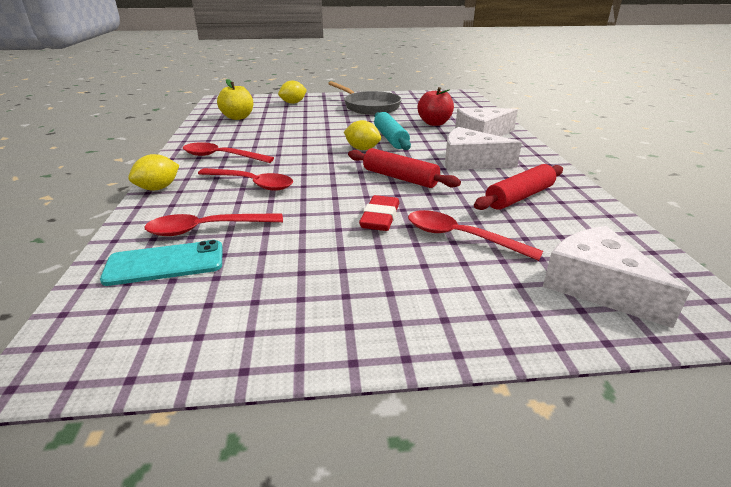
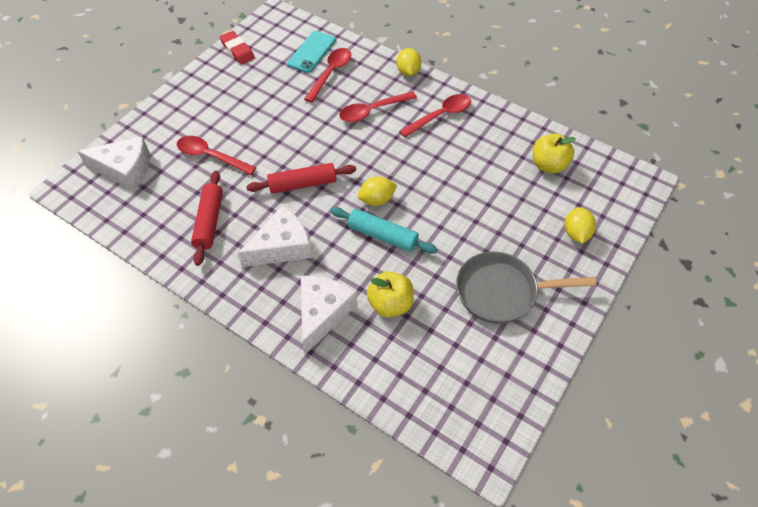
camera: 130 degrees right, 25 degrees up
(380, 218) = (266, 140): red eraser -> red eraser (237, 50)
(434, 123) = (390, 304): red apple -> yellow apple
(460, 237) = (211, 156): red spoon -> red spoon turned 135 degrees counterclockwise

